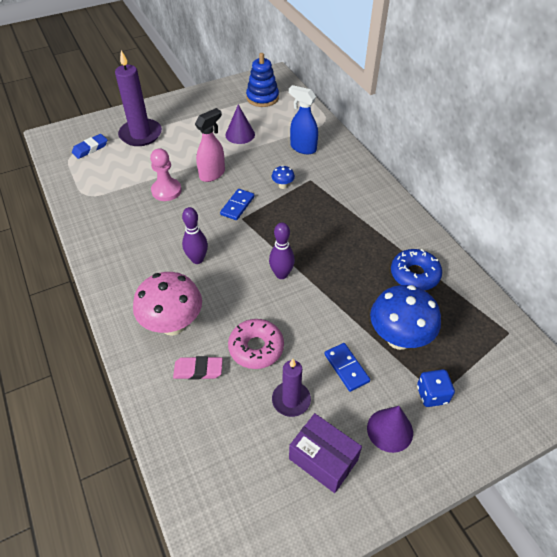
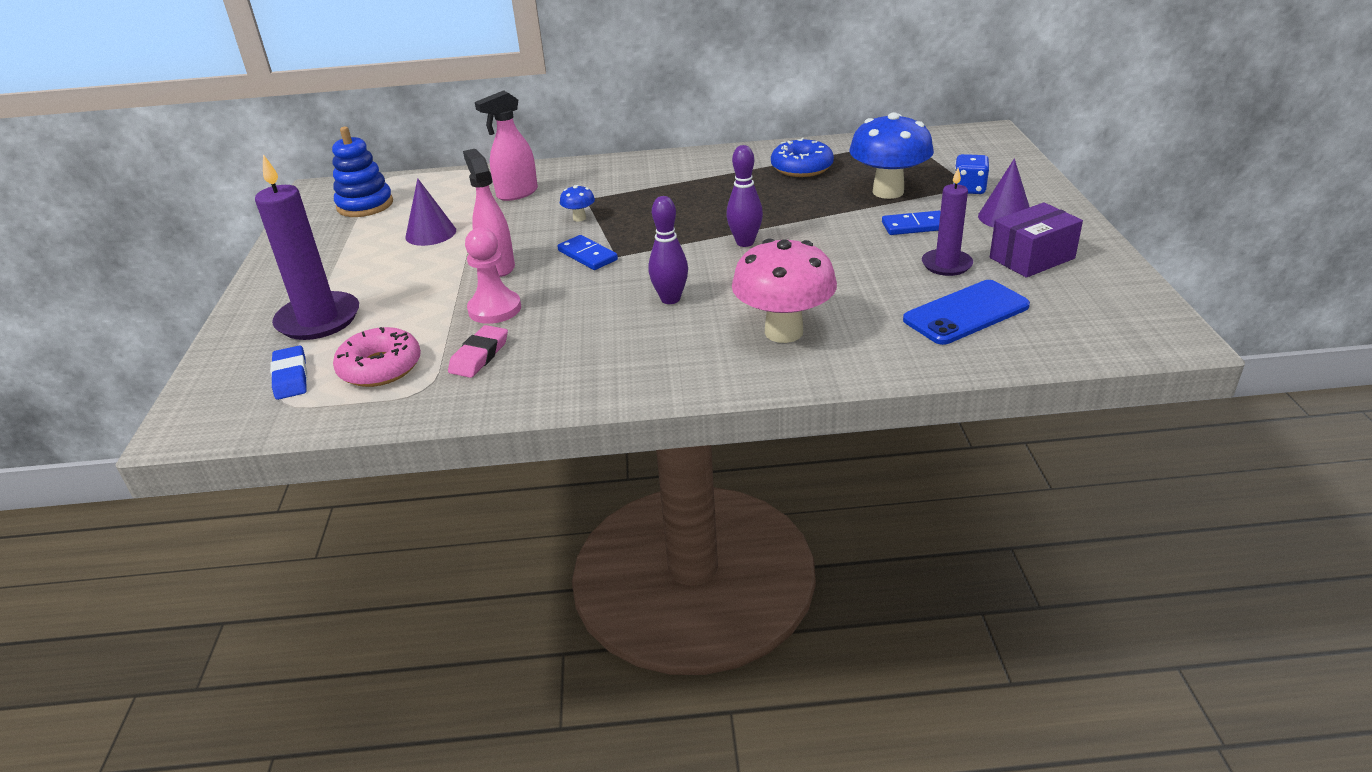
camera: 65 degrees left, 15 degrees down
(198, 370) = (873, 321): pink eraser -> pink eraser (479, 356)
(223, 424) = (966, 313): none -> blue phone
(256, 348) = (858, 276): pink donut -> pink donut (380, 368)
(303, 148) = (516, 194): blue spray bottle -> pink spray bottle

